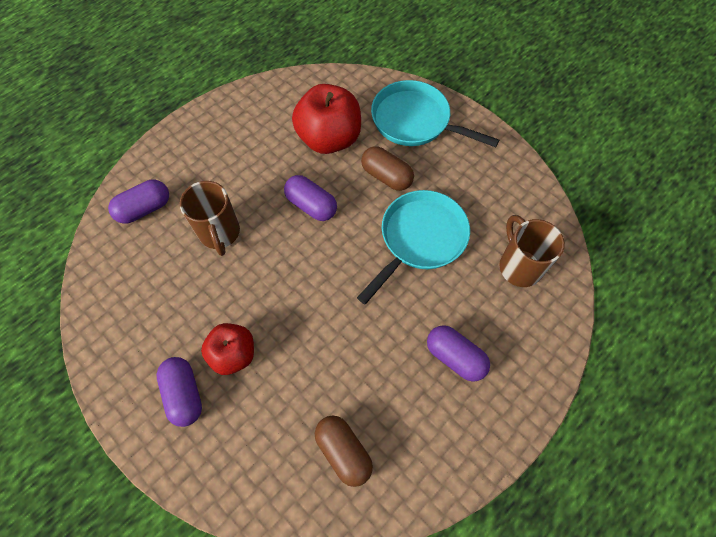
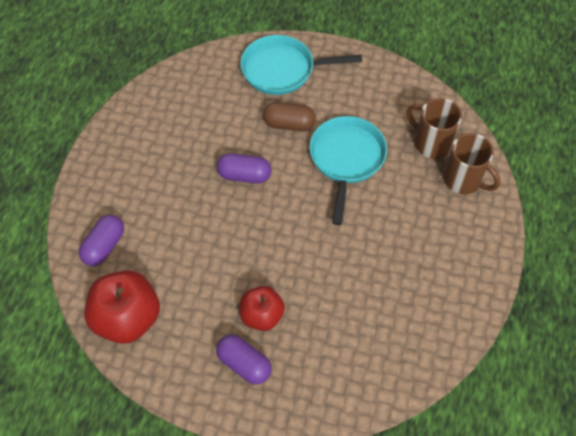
camera: 30 degrees left, 5 degrees down
(219, 233) = (184, 233): brown mug -> brown mug (464, 180)
(329, 138) = (222, 116): red apple -> red apple (127, 319)
(343, 451) = (390, 336): brown capsule -> none
(455, 357) = (426, 230): purple capsule -> none

